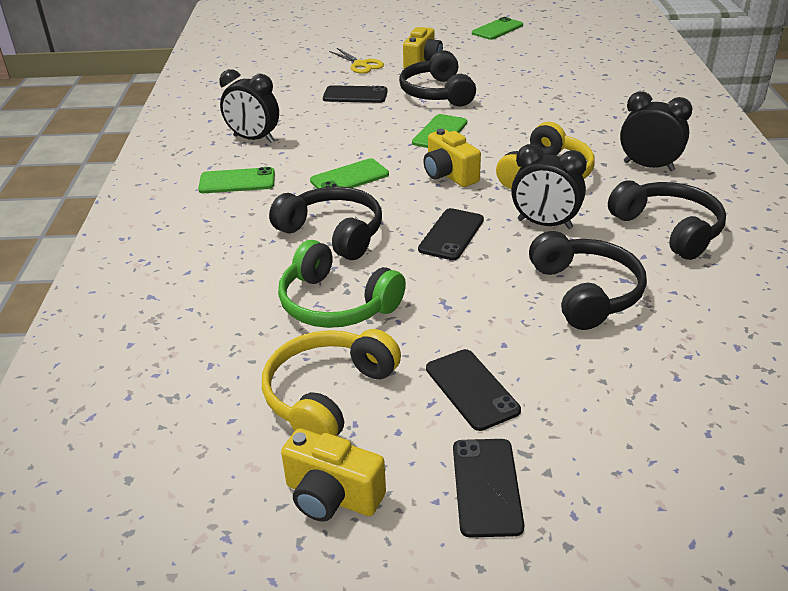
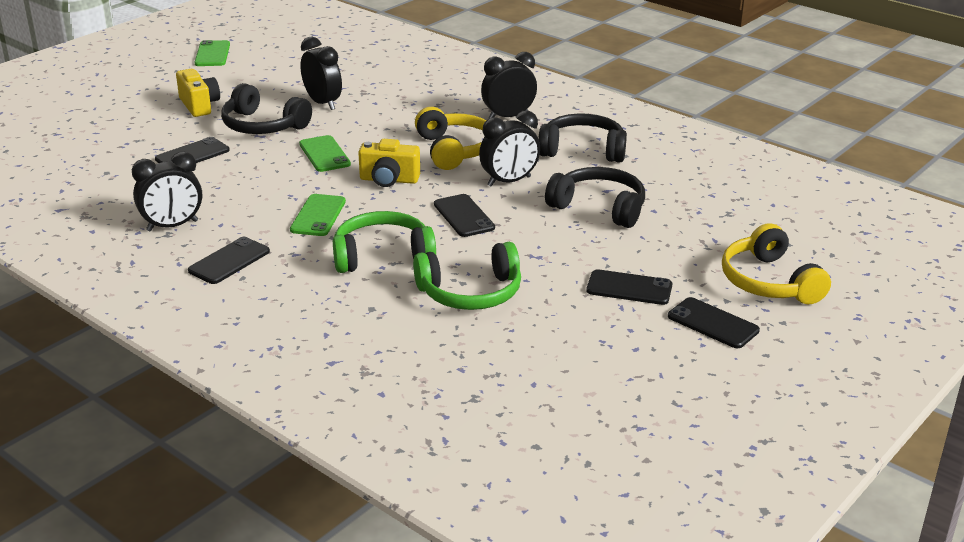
camera: 50 degrees left, 5 degrees down
(237, 181) = (229, 261): green phone -> black phone
(327, 395) = (561, 338): yellow headphones -> yellow headphones (768, 282)
(332, 496) = (654, 376): yellow camera -> none
(333, 233) = (382, 255): black headphones -> green headphones
(361, 65) = (143, 128): yellow scissors -> none
(510, 93) = (323, 103): none -> black clock

